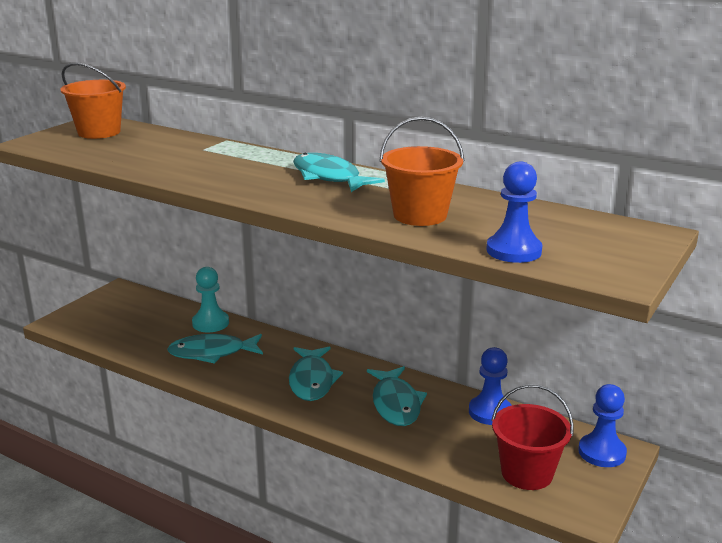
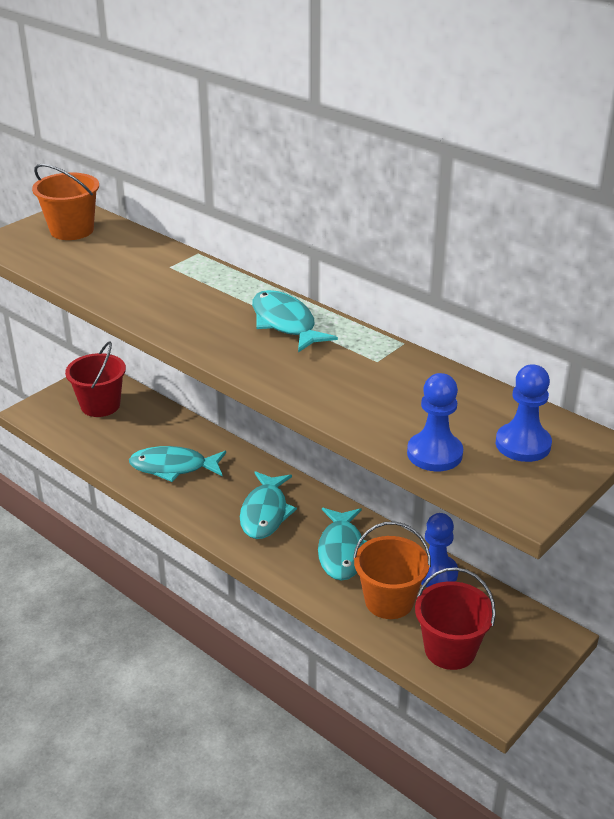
camera: 10 degrees right, 10 degrees up
(128, 311) = (100, 405): none -> red bucket
(210, 323) = (179, 429): turquoise pawn -> none
(420, 215) = (359, 391): orange bucket -> orange bucket (389, 601)
(601, 452) = (535, 635): blue pawn -> blue pawn (523, 444)

